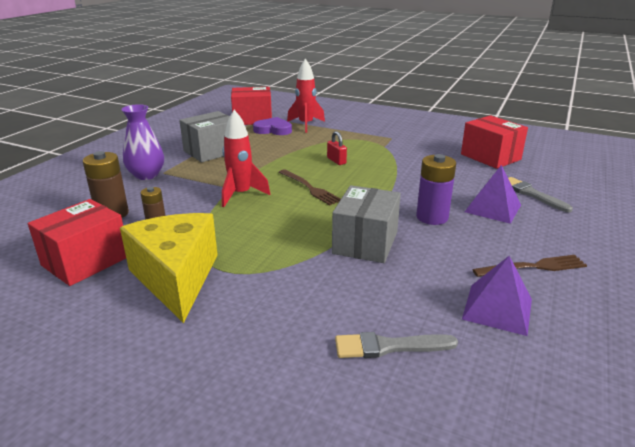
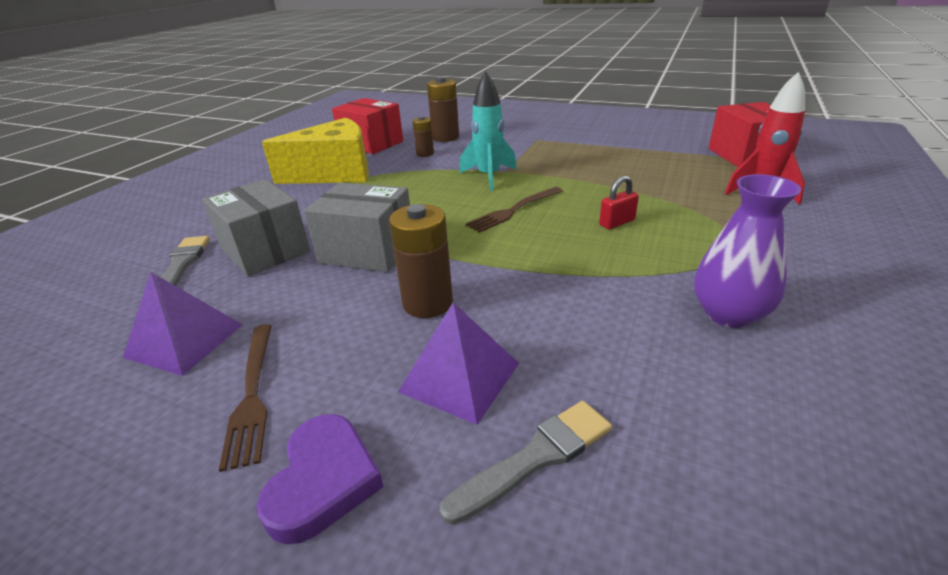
camera: 90 degrees right, 5 degrees up
(146, 175) = (527, 135): purple vase -> purple vase (728, 314)
(211, 151) = (605, 150): grey box -> grey box (265, 250)
(241, 195) = (489, 177): red rocket -> turquoise rocket
(273, 130) = (713, 172): purple heart -> purple heart (323, 481)
(432, 217) = (428, 303): purple battery -> brown battery
(490, 157) = (758, 417): red box -> none

